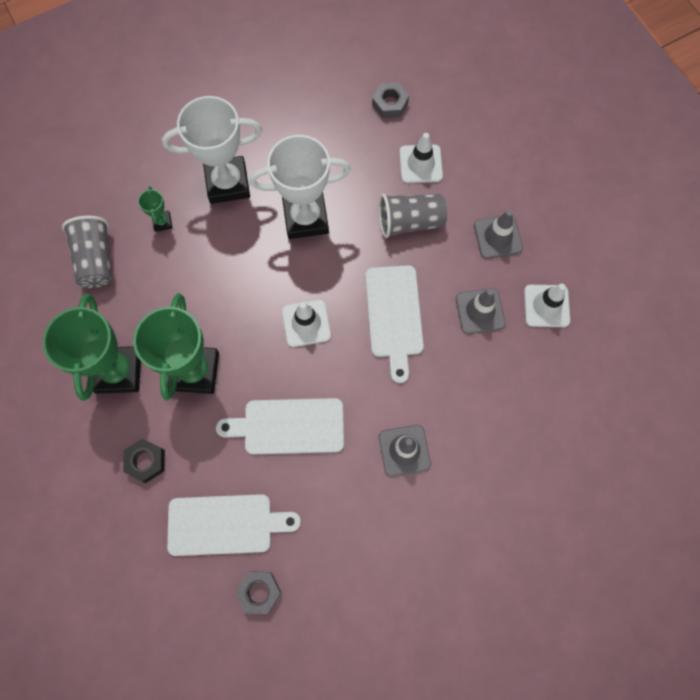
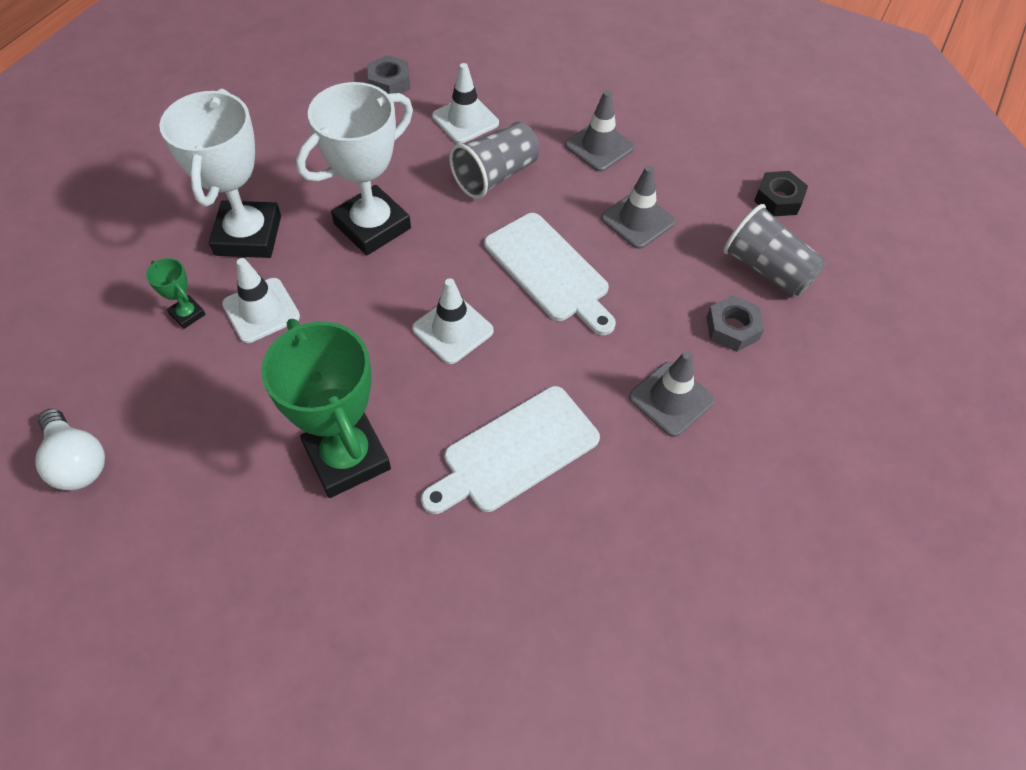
camera: 35 degrees left, 15 degrees down
(57, 287) = (77, 461): none -> white light bulb
(96, 259) = (117, 400): grey cup -> grey cup (767, 269)
(118, 371) = (237, 516): green trophy -> none
(146, 461) = (353, 606): black nut -> black nut (778, 199)
(225, 524) = (520, 618): white cutting board -> none
(227, 183) = (248, 235): white trophy -> white trophy turned 45 degrees counterclockwise
(259, 592) = (627, 675): grey nut -> grey nut (732, 328)
(546, 306) = (700, 183): white traffic cone -> white traffic cone (261, 310)

